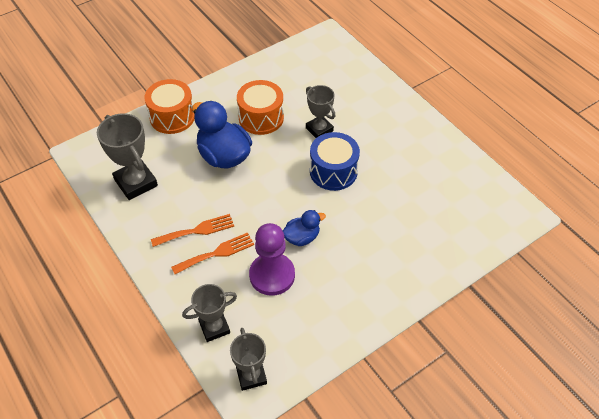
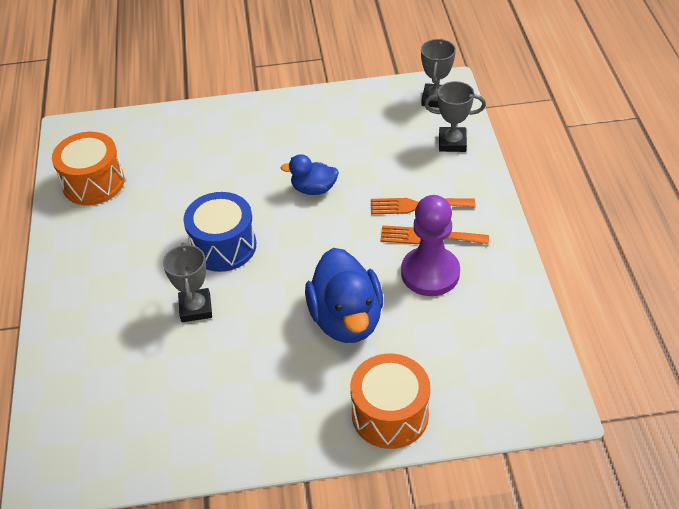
camera: 150 degrees left, 5 degrees down
(136, 183) = (483, 325): grey trophy -> none
(261, 118) = (260, 358): orange drum -> orange drum (93, 183)
(272, 275) = (369, 166): purple pawn -> purple pawn (430, 273)

